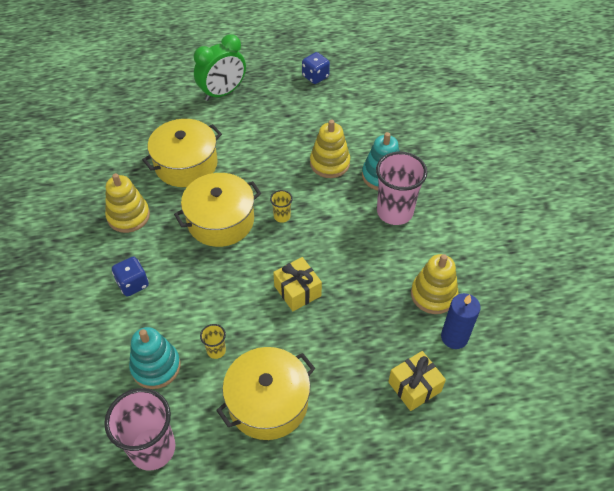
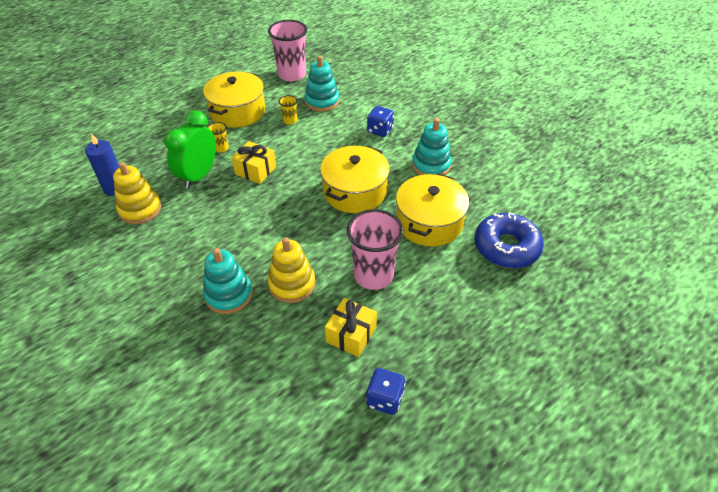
camera: 150 degrees right, 5 degrees down
(128, 216) = (431, 165): yellow stacking toy -> turquoise stacking toy
(151, 121) = (506, 247): none -> blue donut
(223, 93) = (472, 316): green clock -> green clock (198, 176)
(282, 216) = (305, 215): yellow cup -> yellow cup (221, 148)
(394, 212) = (199, 263): pink cup -> pink cup (373, 275)
(414, 387) = (140, 151): yellow gift -> yellow gift (351, 334)

